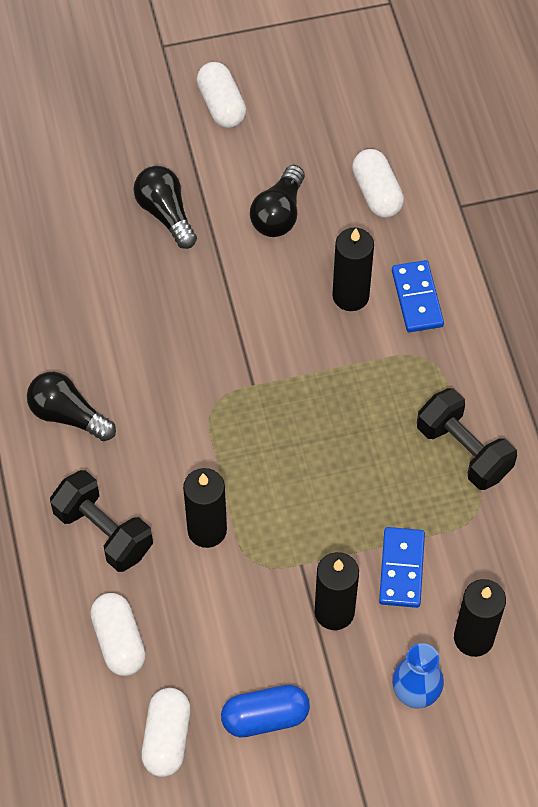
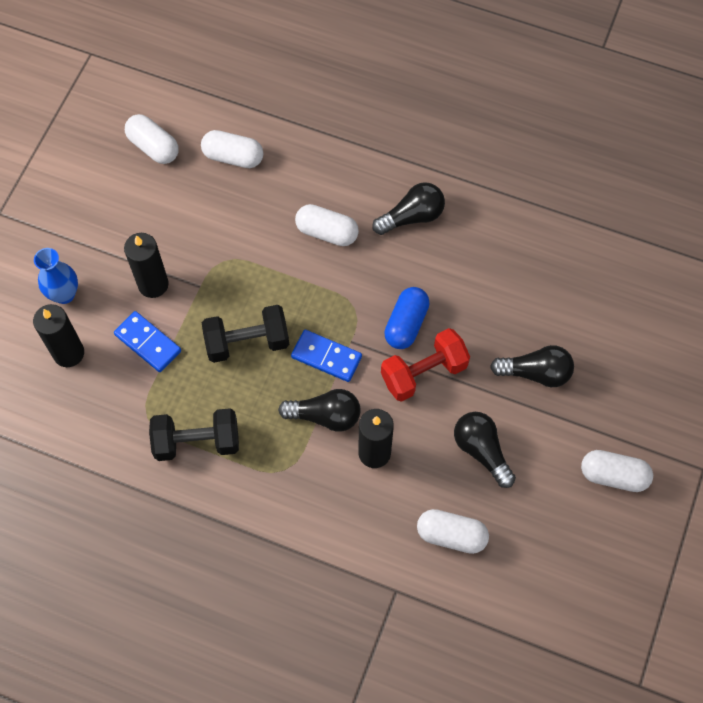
camera: 125 degrees right, 5 degrees up
(103, 532) = (312, 189): black dumbbell -> black dumbbell (247, 342)
(146, 483) = (327, 232): none -> white capsule
(207, 530) = (266, 247): black candle -> none
(238, 303) = (424, 373): none -> red dumbbell
(265, 717) = (121, 204): blue capsule -> blue capsule (406, 324)
(348, 358) = (325, 416): none -> black light bulb
(417, 298) = (338, 498): blue domino -> blue domino (326, 357)

